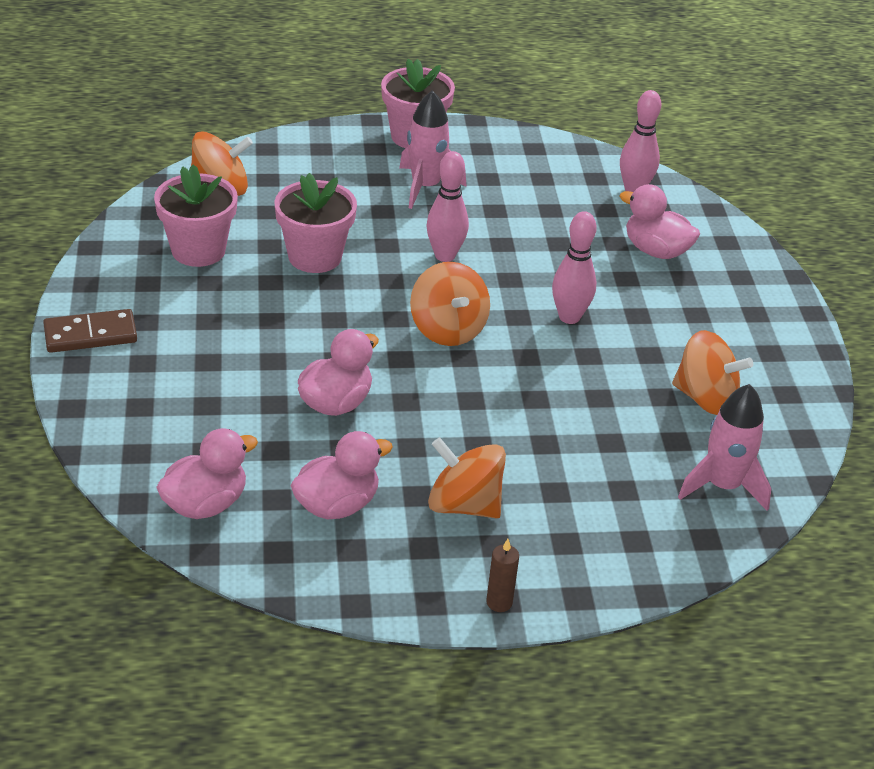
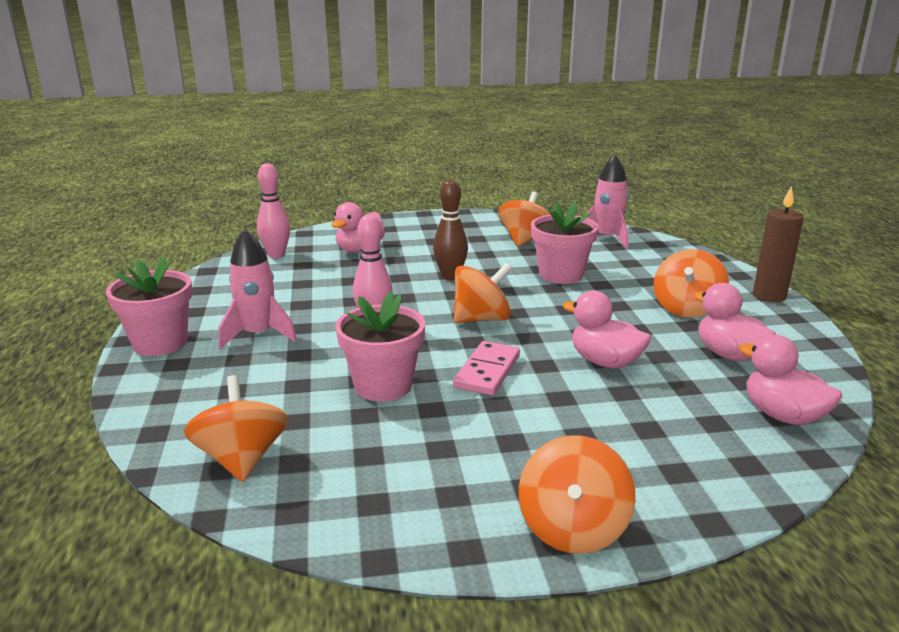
camera: 90 degrees left, 15 degrees down
(90, 335) = (573, 528): brown domino -> orange spinning top
(198, 250) = (379, 462): pink flower pot -> pink flower pot (561, 275)
(329, 320) = (487, 371): none -> pink domino
(499, 602) = (769, 296): brown candle -> brown candle, size x1.75
(569, 317) = (450, 276): pink bowling pin -> brown bowling pin

